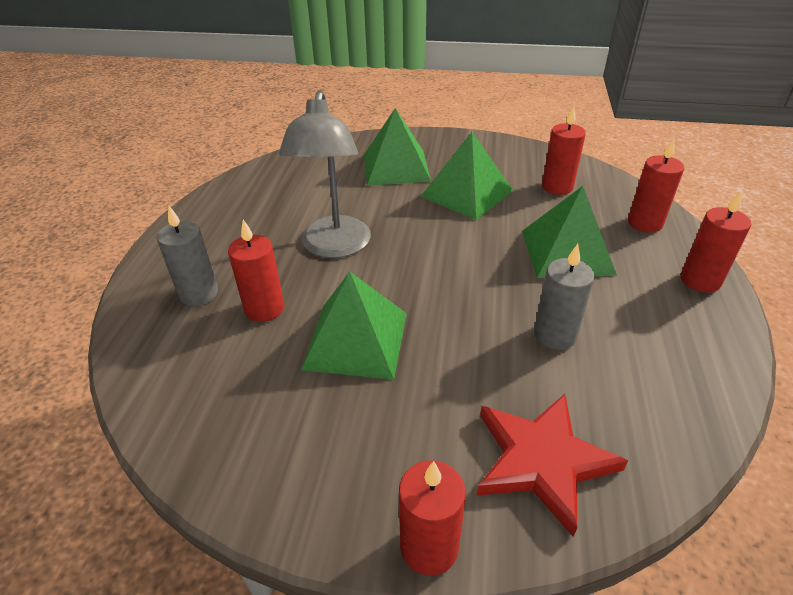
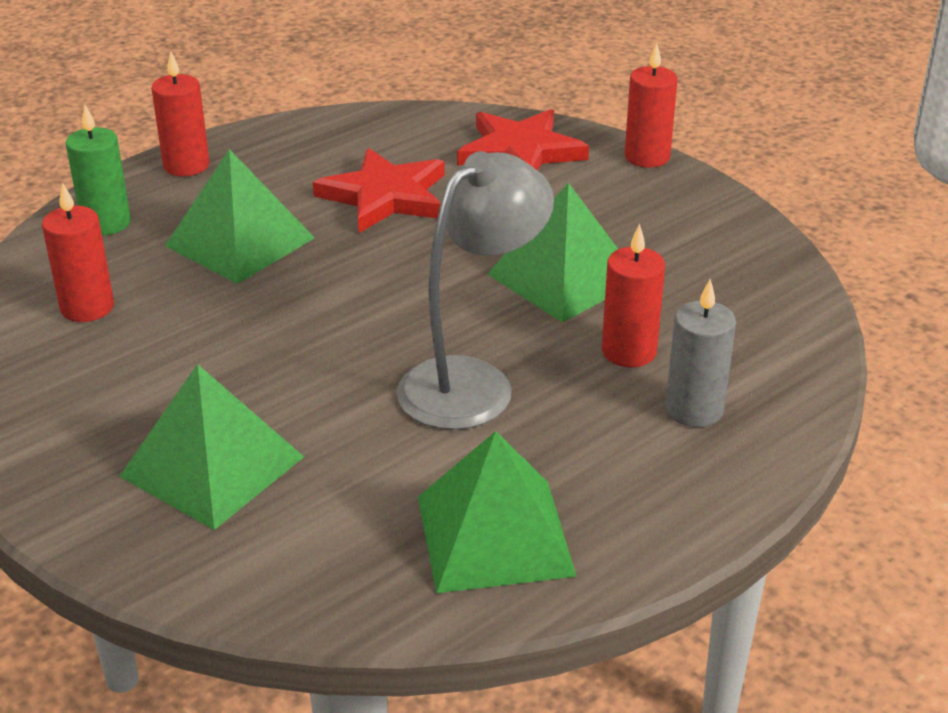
camera: 140 degrees left, 5 degrees down
(466, 193) = (202, 363): green pyramid -> green pyramid (495, 535)
(555, 335) = (385, 196): grey candle -> red star
(645, 223) = (106, 223): red candle -> green candle

